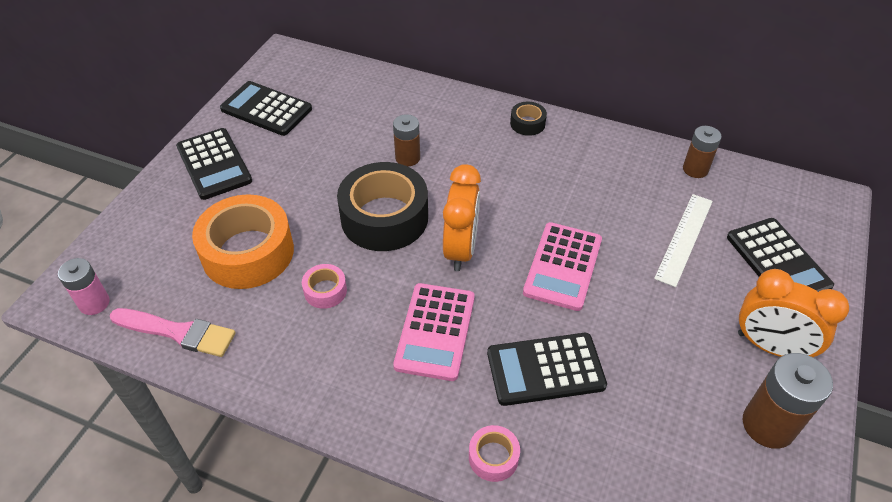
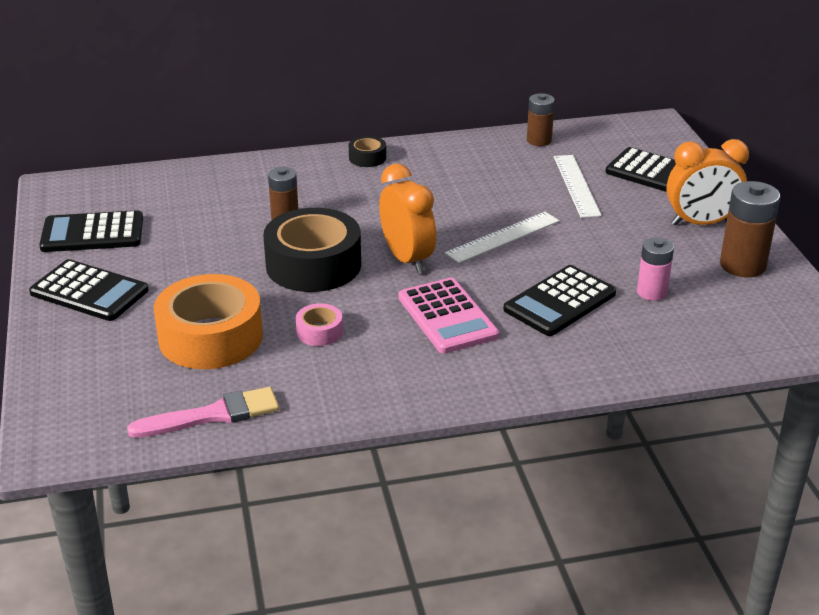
camera: 35 degrees left, 15 degrees down
(94, 303) = (95, 434): pink battery -> pink battery (651, 292)
(493, 457) = (578, 366): pink tape -> none
(562, 266) = (503, 237): pink calculator -> white ruler

